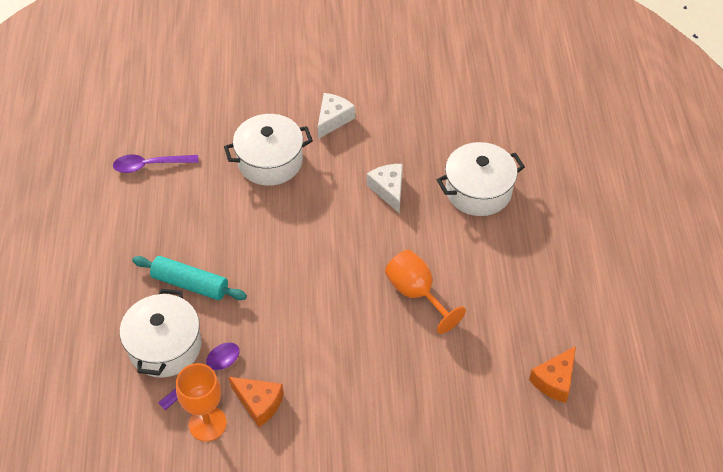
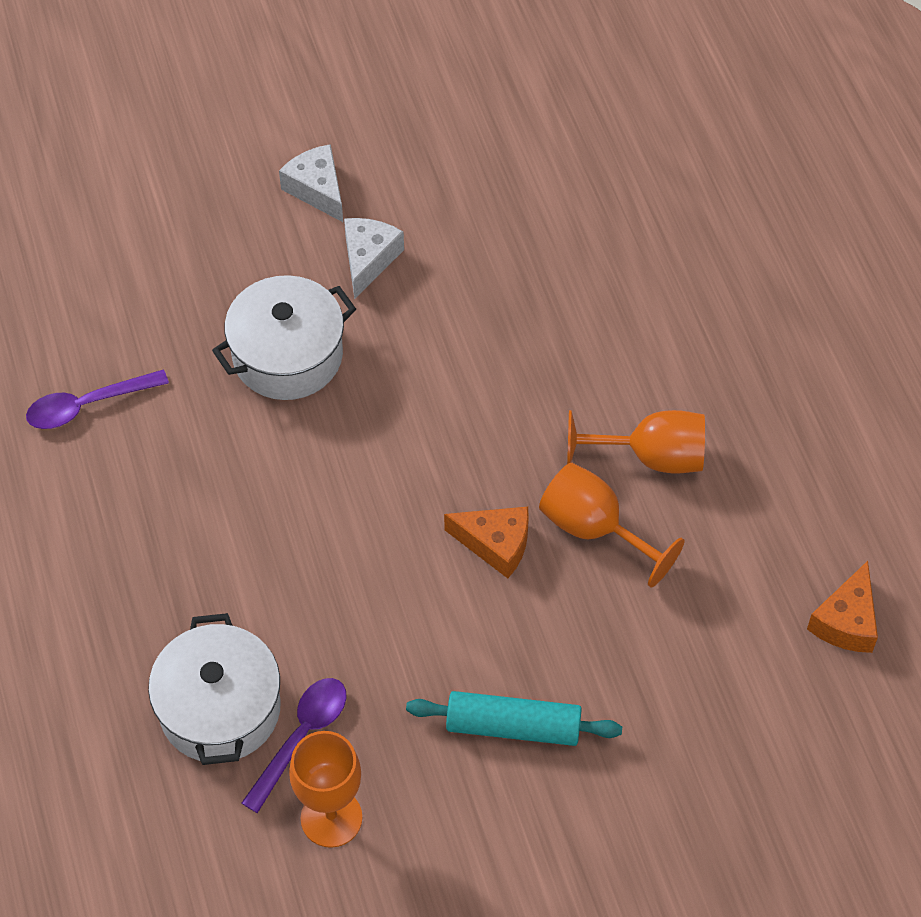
camera: 15 degrees left, 5 degrees up
(190, 284) = (226, 595): turquoise rolling pin -> turquoise rolling pin (513, 726)
(259, 403) = (402, 765): orange cheese -> orange cheese (495, 544)
(388, 190) = (497, 364): white cheese -> white cheese (317, 190)
(463, 260) = (650, 457): none -> orange goblet
(478, 191) = (641, 334): white pot -> none

